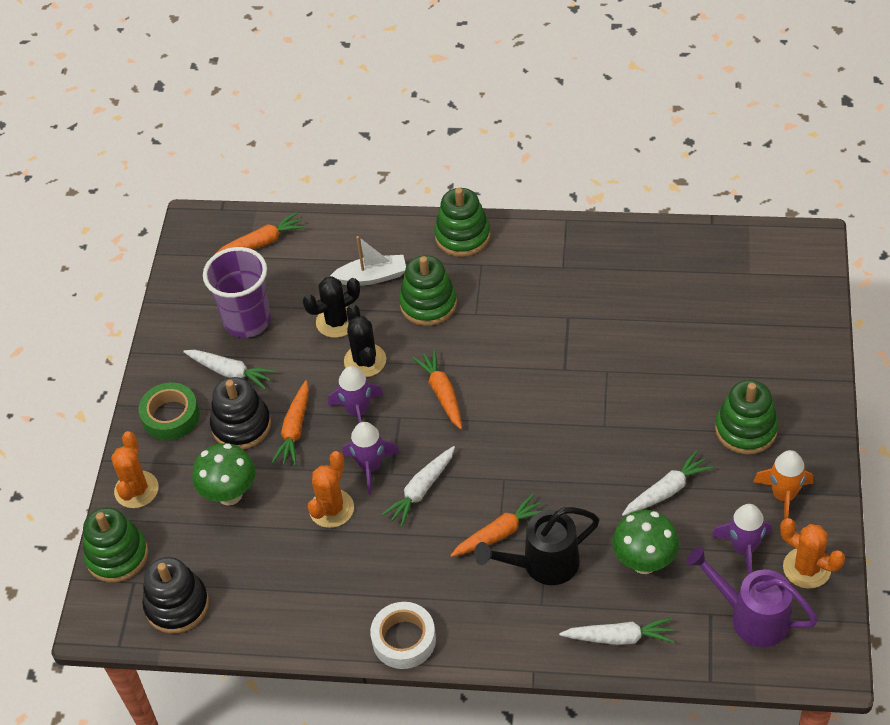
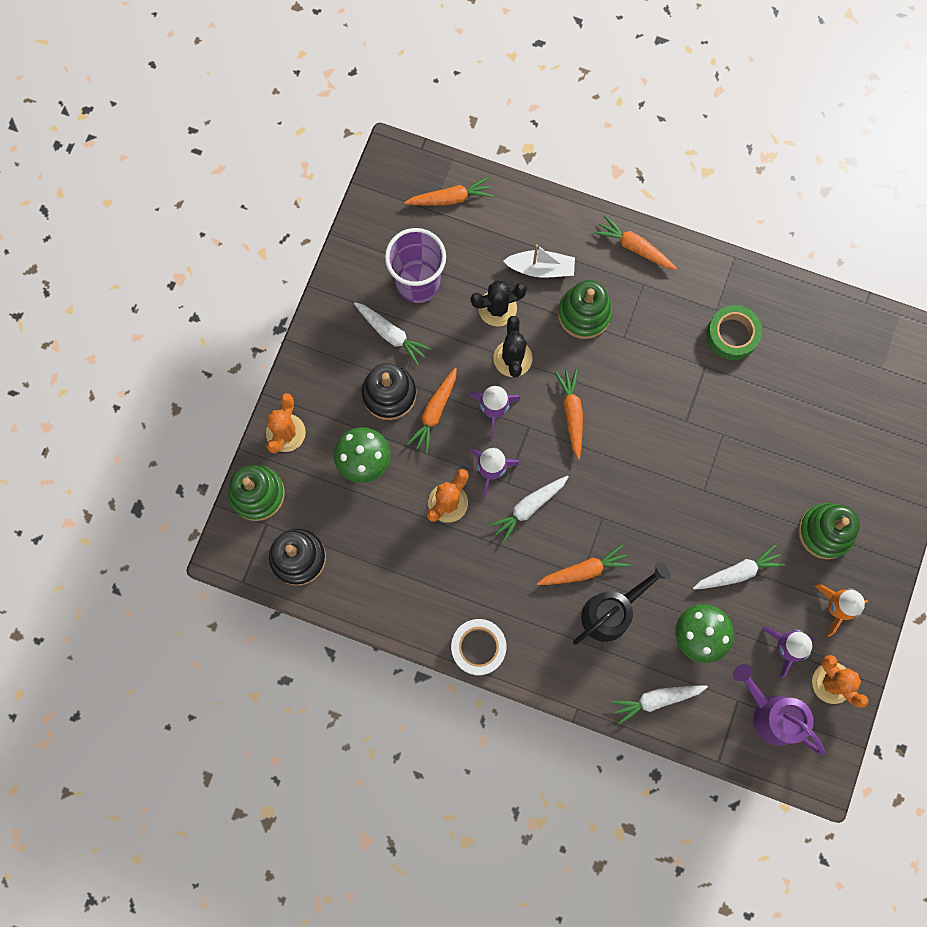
camera: 10 degrees right, 25 degrees up
(171, 416) = (329, 366): green tape -> green tape (732, 335)
(462, 236) = (634, 247): green stacking toy -> orange carrot
(542, 564) = (612, 612): black watering can -> black watering can turned 150 degrees clockwise
(619, 637) = (656, 700): white carrot -> white carrot turned 150 degrees clockwise

